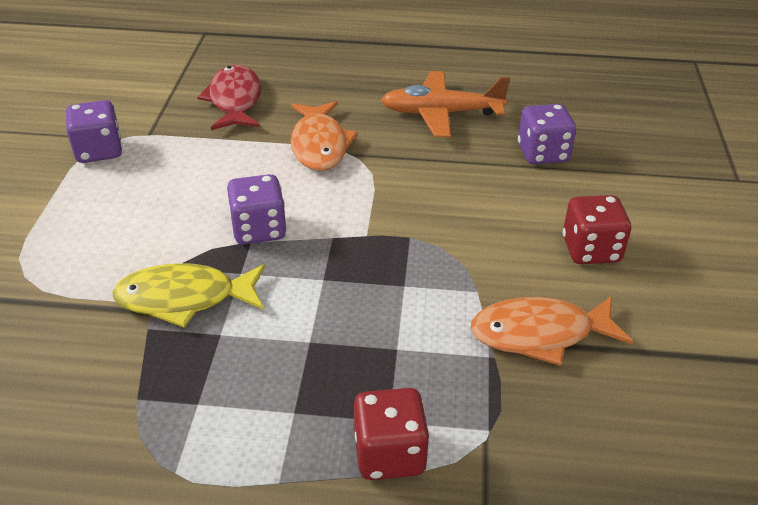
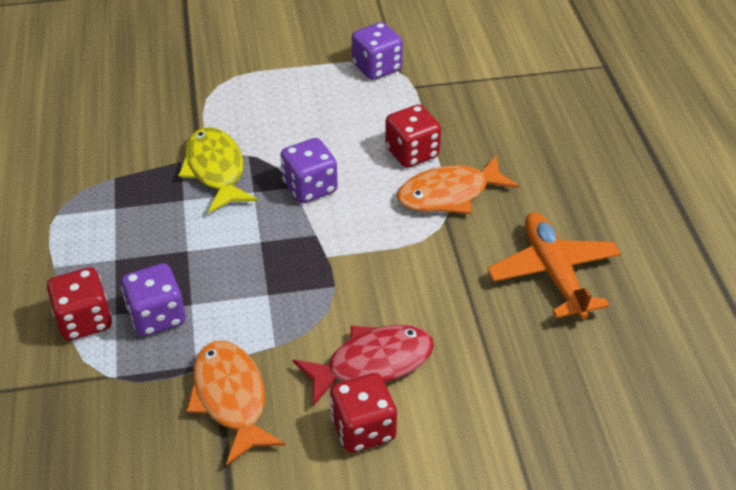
camera: 75 degrees right, 5 degrees up
(235, 100) = (494, 120): red fish -> red fish (372, 363)
(249, 155) = (412, 153): none -> red dice
(543, 154) = (518, 371): purple dice -> purple dice (157, 316)

